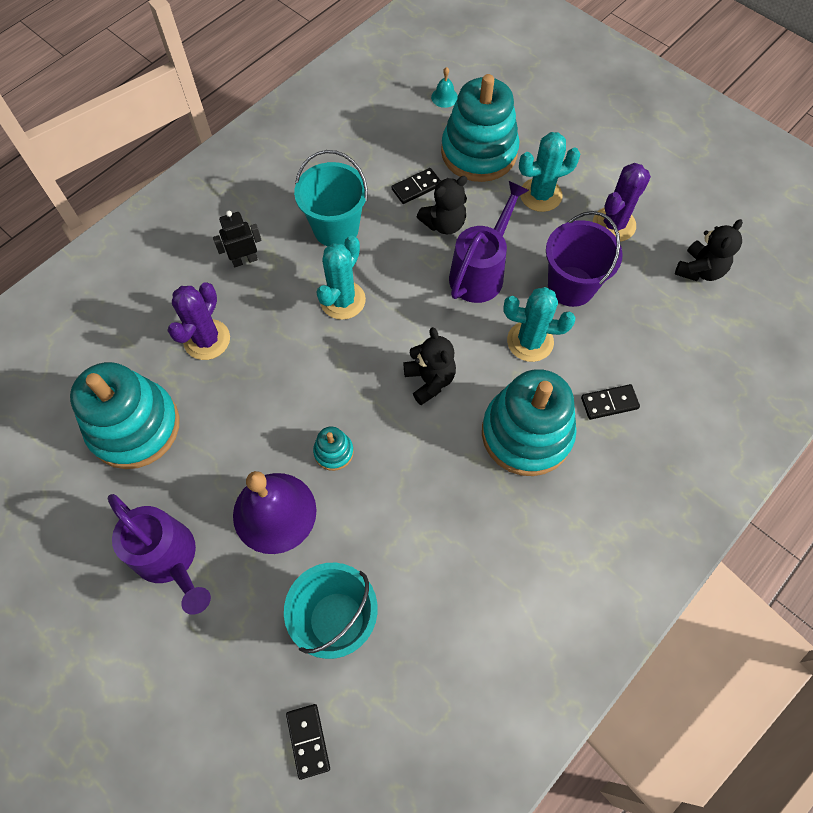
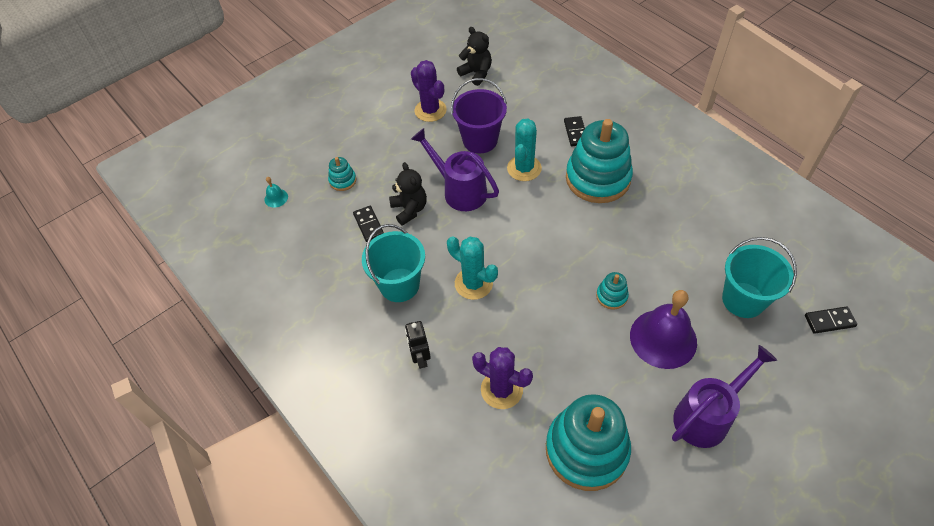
camera: 80 degrees left, 10 degrees down
(429, 380) = (552, 230): black teddy bear -> none
(479, 152) = (342, 180): turquoise stacking toy -> turquoise stacking toy, size x0.43
(540, 195) = (394, 147): turquoise cactus -> none

